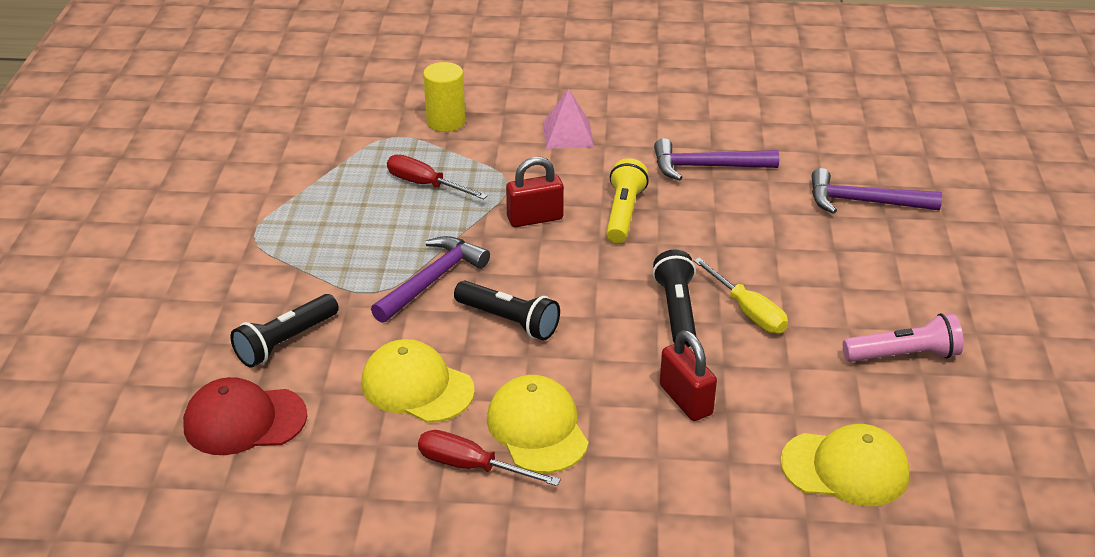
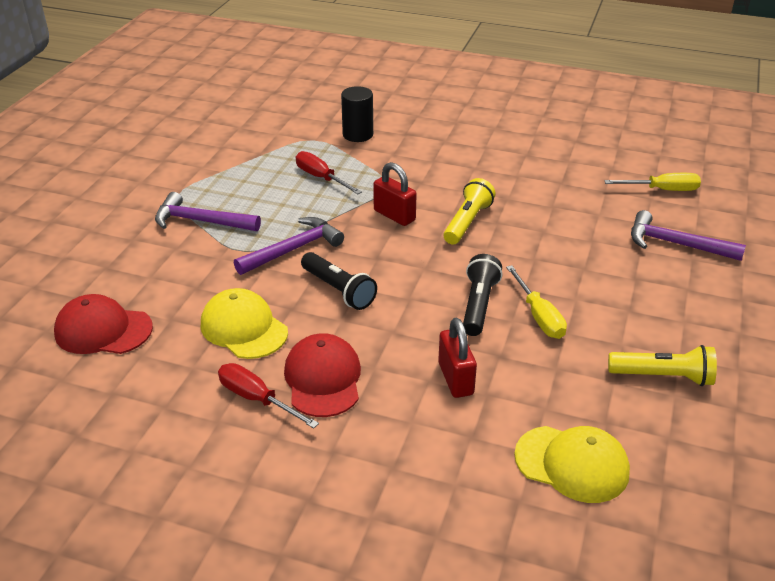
camera: 15 degrees right, 0 degrees up
(286, 342) = (162, 277): black flashlight -> none
(446, 122) = (358, 135): yellow cylinder -> black cylinder
(535, 218) = (394, 215): red padlock -> red padlock turned 45 degrees clockwise
(537, 428) = (323, 379): yellow cap -> red cap
(568, 134) = (448, 157): pink pyramid -> none
(707, 167) = (551, 197): purple hammer -> purple hammer (201, 221)
(826, 139) = (662, 190): none -> yellow screwdriver
(903, 355) = (663, 376): pink flashlight -> yellow flashlight

